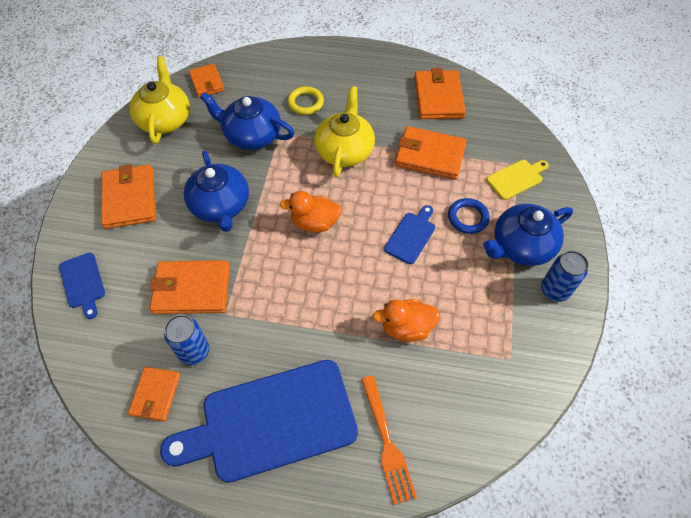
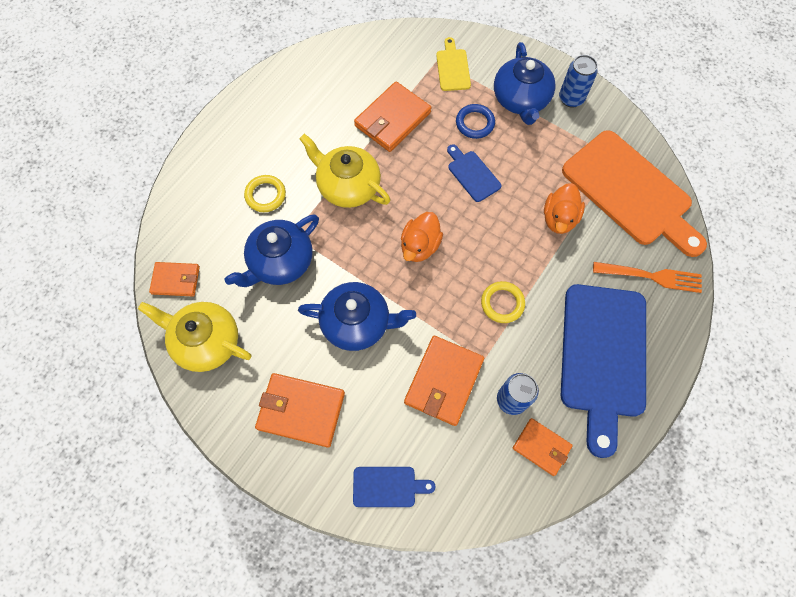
camera: 65 degrees left, 10 degrees up
(288, 309) = (502, 303): none -> yellow ring
(438, 97) = (327, 80): orange wallet -> none
(478, 387) = (630, 192): none -> orange cutting board

